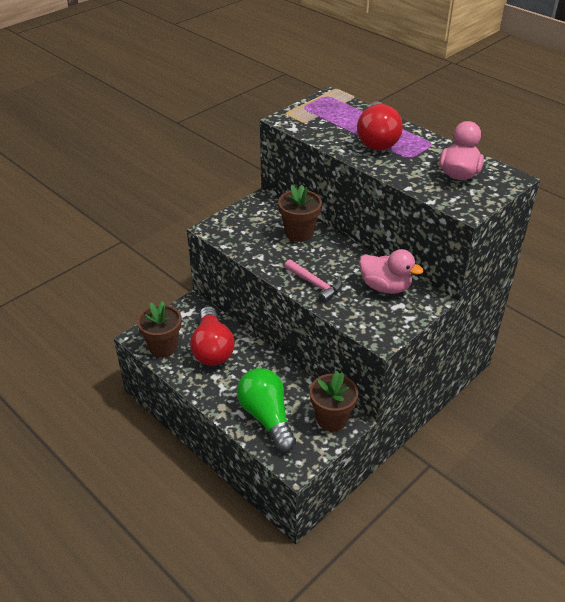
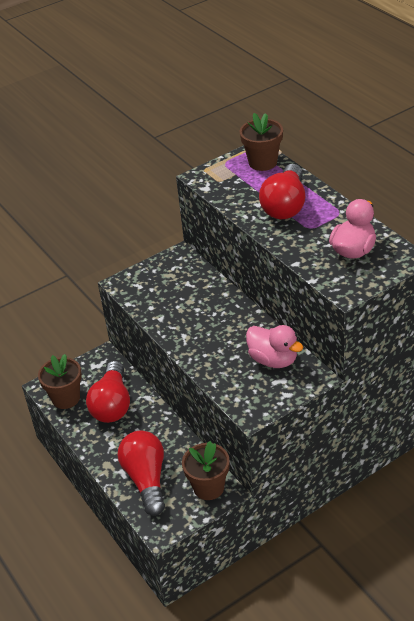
camera: 15 degrees right, 0 degrees up
(267, 417) = (146, 479): green light bulb -> red light bulb
(299, 233) = (206, 294): brown flower pot -> brown flower pot (263, 162)
(315, 284) = (204, 351): pink hammer -> none

